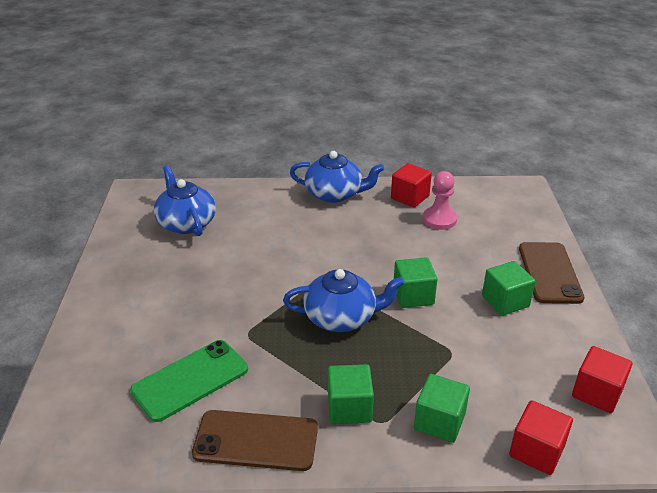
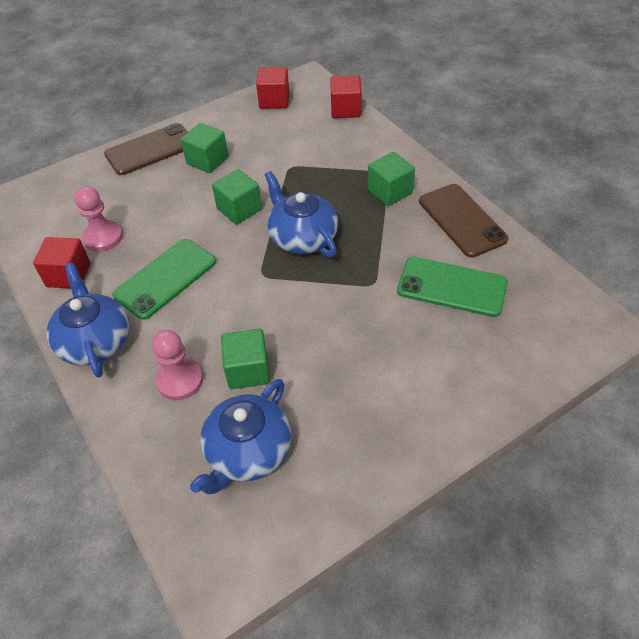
camera: 120 degrees left, 15 degrees up
(266, 215) = (180, 380): none -> pink pawn
(364, 234) = (165, 278): none -> green phone
(439, 421) = (361, 150): green cube -> green cube (248, 370)

